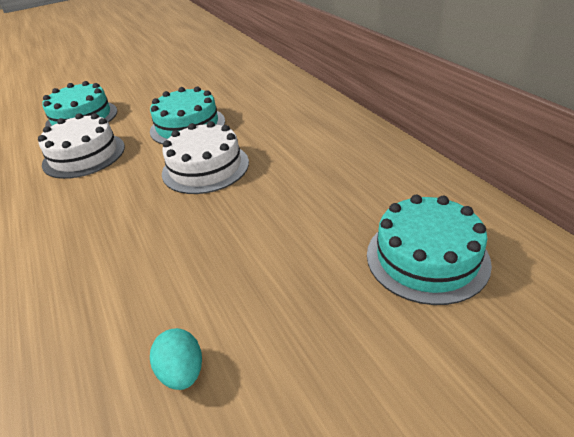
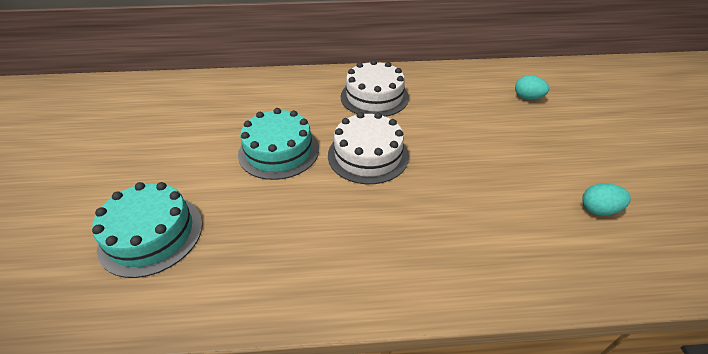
camera: 70 degrees left, 5 degrees up
(84, 155) = (261, 239): white cake -> white cake (374, 97)
(427, 258) = (527, 98): turquoise cake -> turquoise egg

